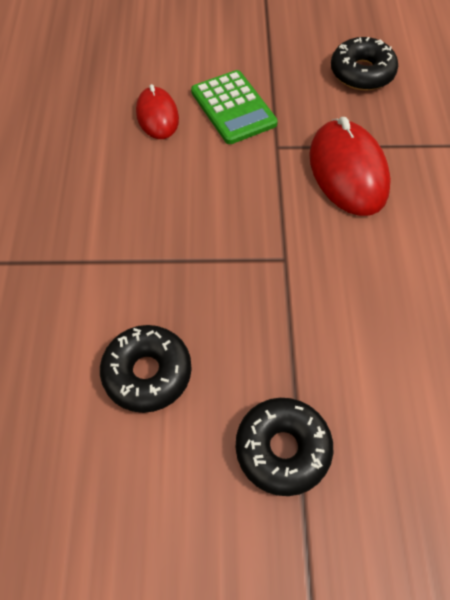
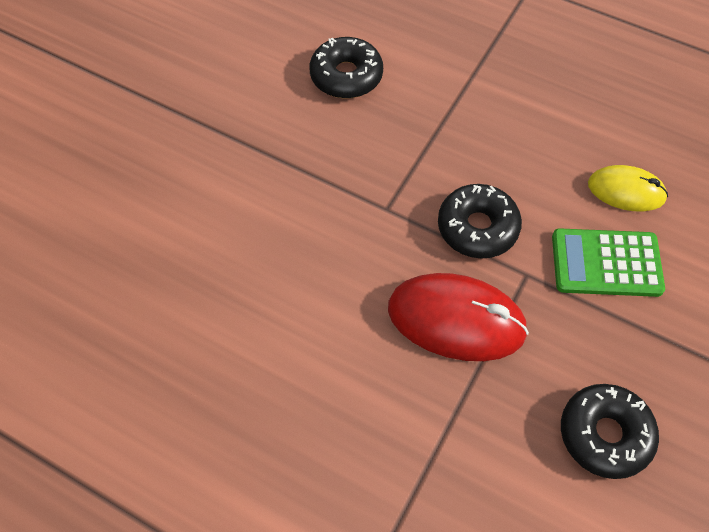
camera: 120 degrees right, 0 degrees up
(157, 116) = (626, 191): red mouse -> yellow mouse
(282, 449) = (234, 125): black donut -> black donut (477, 228)

